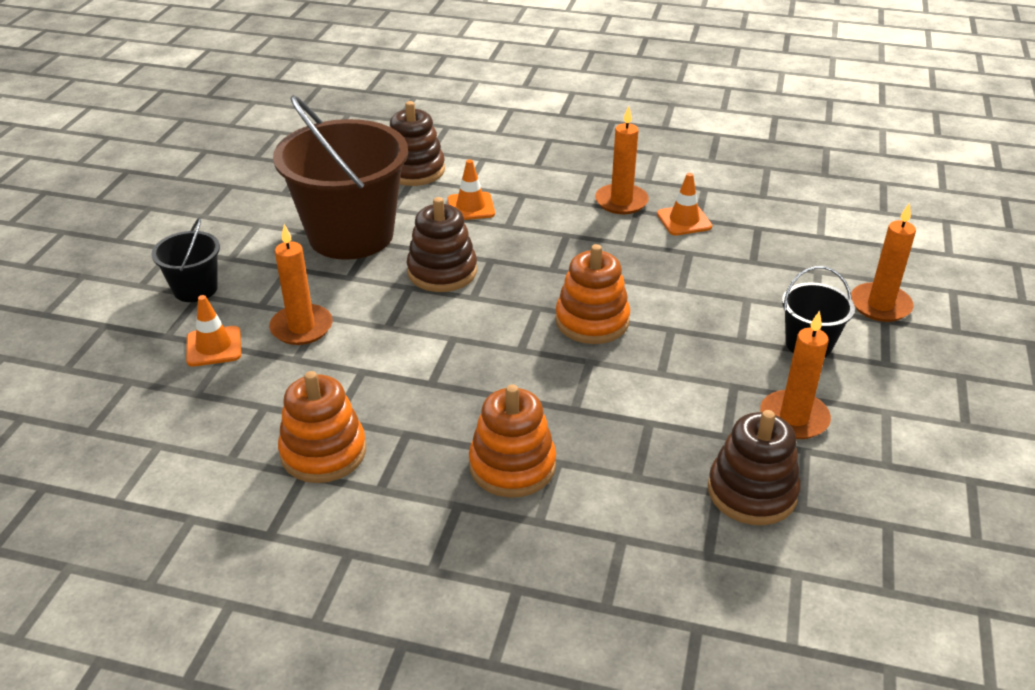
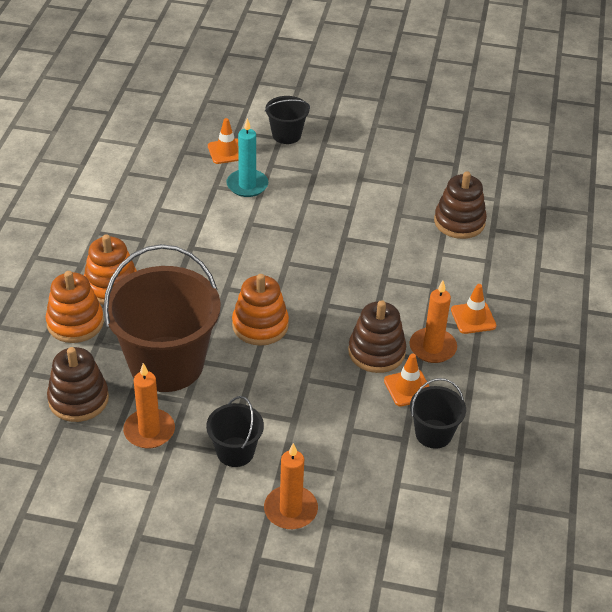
camera: 85 degrees right, 5 degrees up
(301, 327) = (247, 185): orange candle -> turquoise candle
(323, 452) = (129, 207): orange stacking toy -> orange stacking toy (75, 323)
(351, 235) = (359, 196): brown bucket -> brown bucket (166, 364)
(442, 272) = (316, 245): brown stacking toy -> brown stacking toy (376, 352)
(471, 207) = (408, 256): orange traffic cone -> orange traffic cone (473, 318)
(746, 210) = (433, 434): none -> black bucket

